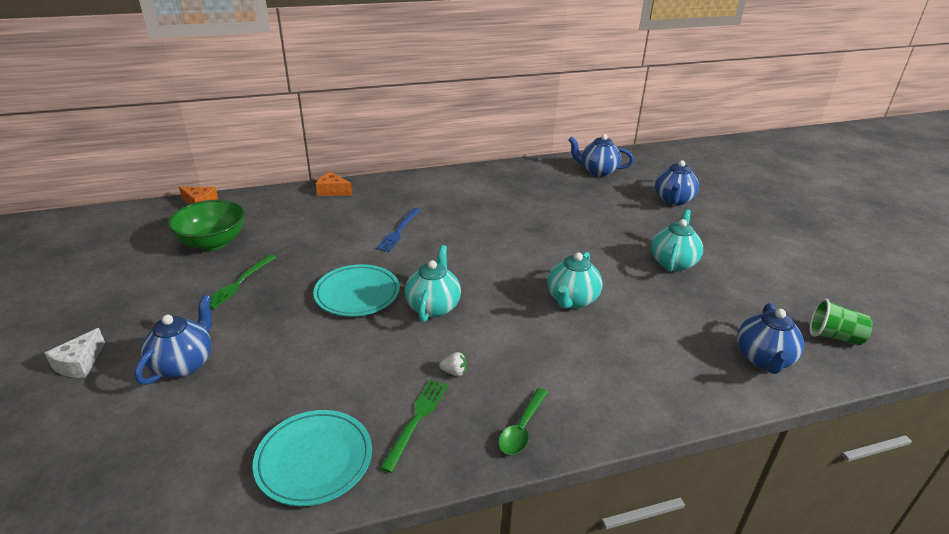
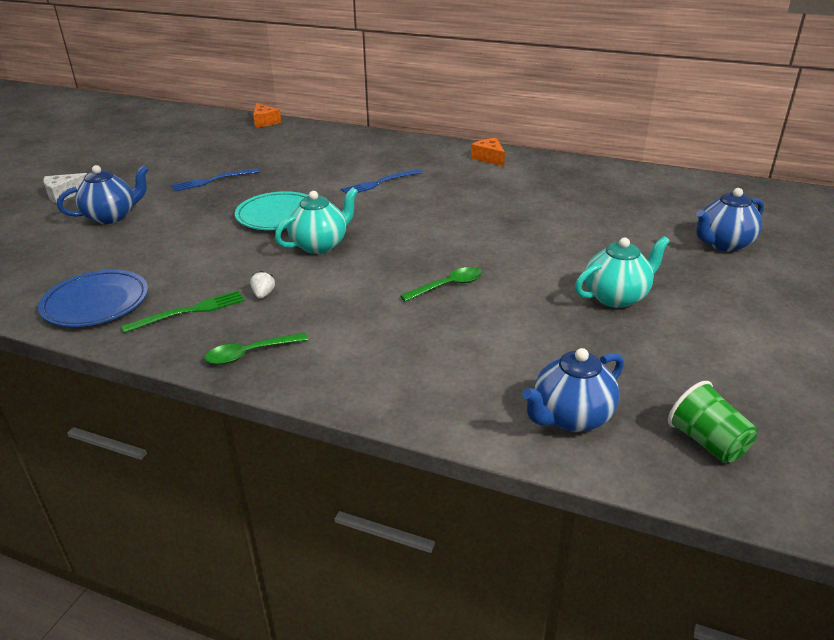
camera: 40 degrees right, 0 degrees up
(213, 242) = (235, 150): green bowl -> none
(239, 283) = (213, 180): green fork -> blue fork
(314, 460) = (96, 303): turquoise plate -> blue plate
(332, 191) = (373, 138): orange cheese -> orange cheese (489, 158)
(454, 372) = (263, 294): white strawberry -> white strawberry turned 135 degrees counterclockwise
(571, 300) = (447, 286): turquoise teapot -> green spoon
(597, 171) = (670, 191): blue teapot -> none

